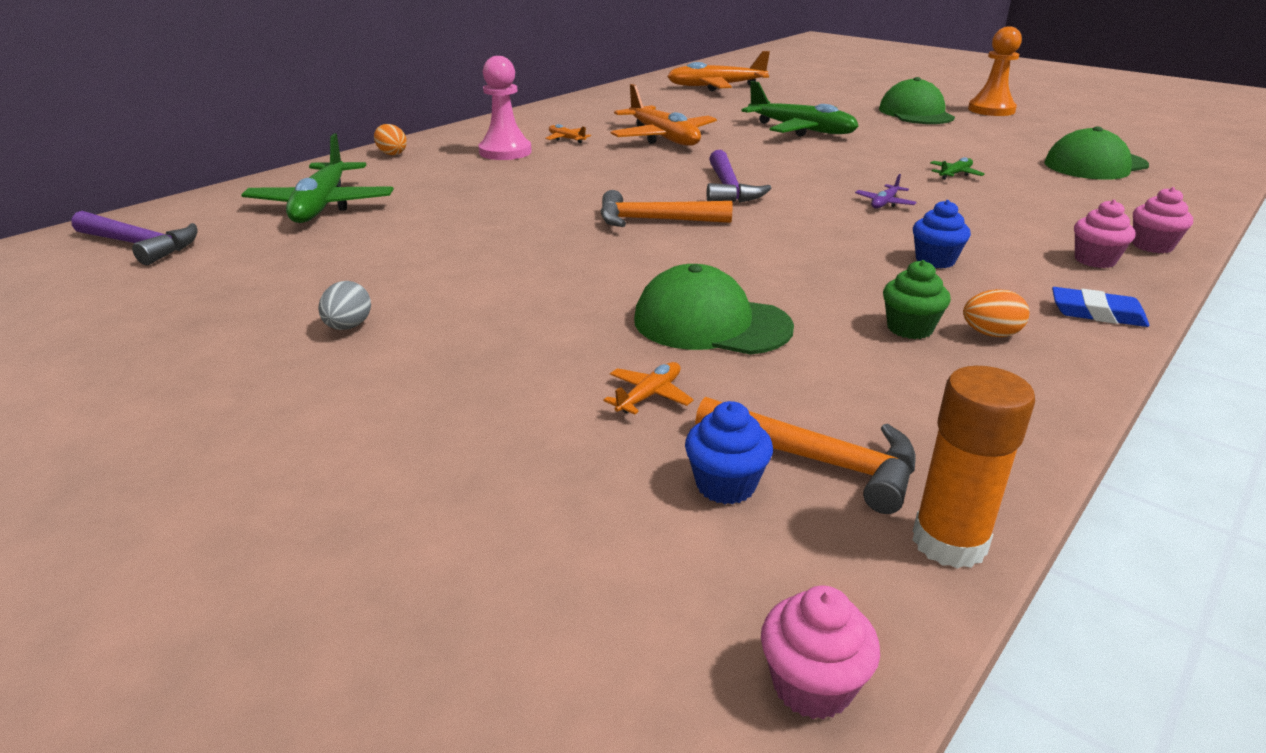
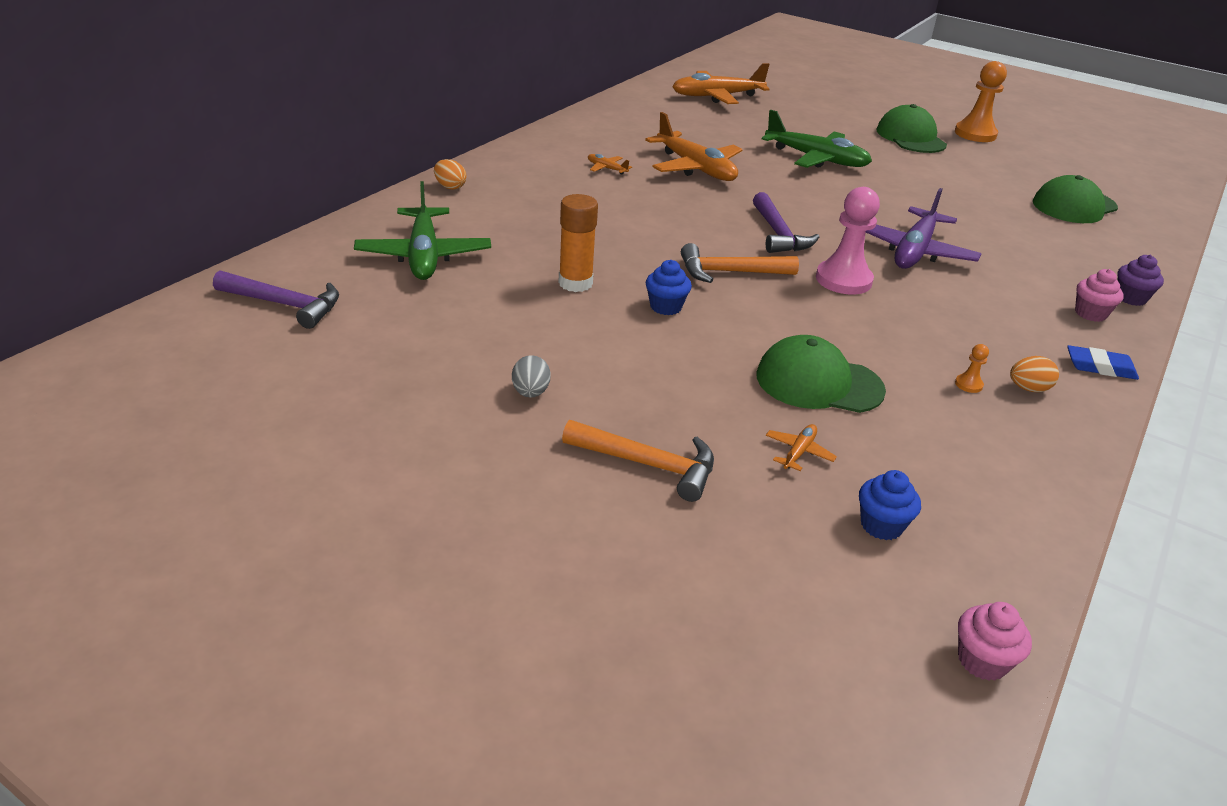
camera: 10 degrees left, 5 degrees up
(505, 152) = (557, 185): pink pawn -> pink pawn (843, 280)
(817, 461) = (937, 504): orange hammer -> orange hammer (648, 465)
(884, 203) = (914, 251): purple plane -> purple plane, size x2.36
(909, 328) = (968, 384): green cupcake -> orange pawn
(935, 260) = (970, 315): blue cupcake -> blue cupcake (666, 307)
(949, 542) = (1038, 561): orange glue stick -> orange glue stick (575, 283)
(955, 174) = (963, 216): green plane -> none
(1152, 246) = (1130, 298): pink cupcake -> purple cupcake

